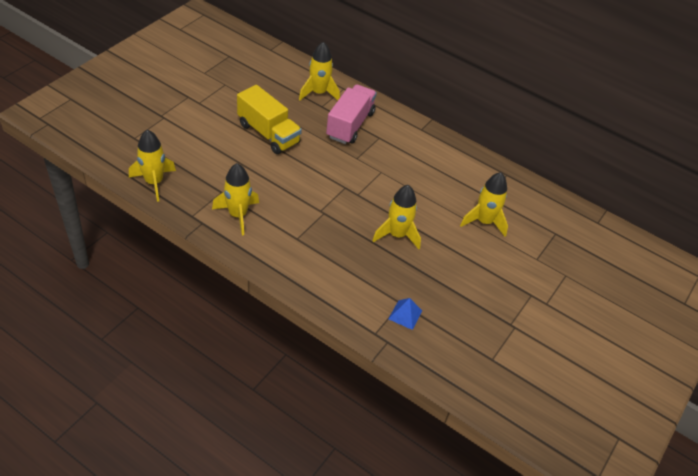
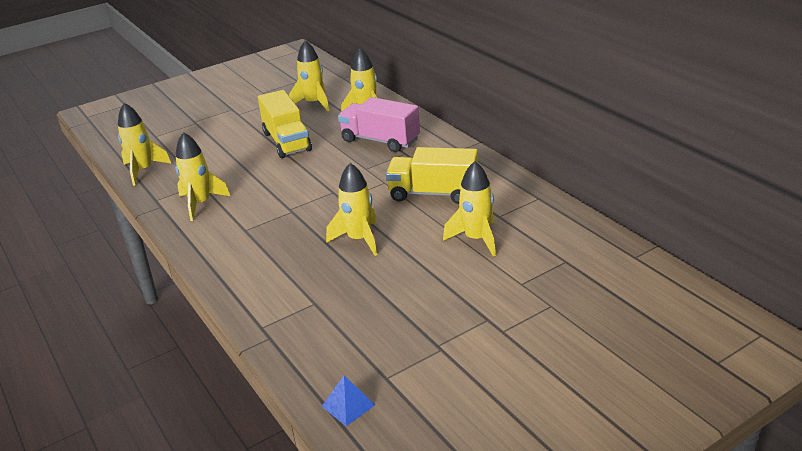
camera: 30 degrees right, 15 degrees down
(263, 84) = (314, 103): none -> yellow rocket
(350, 125) = (380, 140): pink truck -> pink truck turned 105 degrees counterclockwise
(405, 315) = (310, 315): blue pyramid -> blue pyramid (348, 405)
(427, 179) = (433, 193): none -> yellow truck

